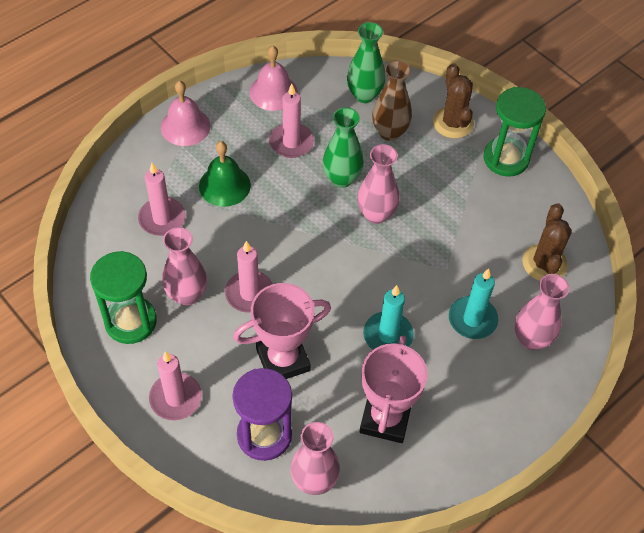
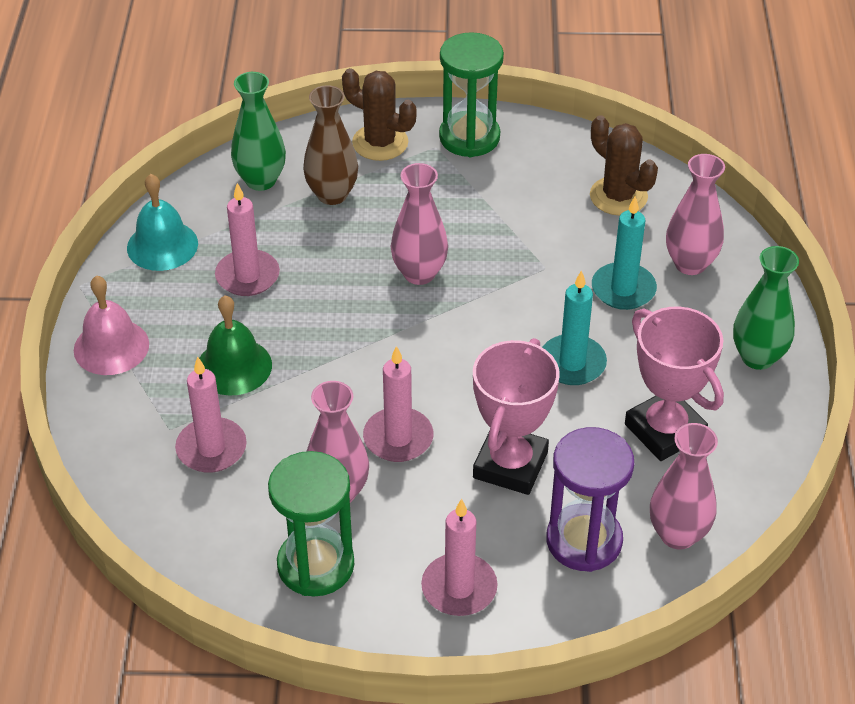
camera: 45 degrees left, 10 degrees down
(273, 92) = (162, 245): pink bell -> turquoise bell
(341, 178) = (343, 269): green vase -> green vase (757, 357)

